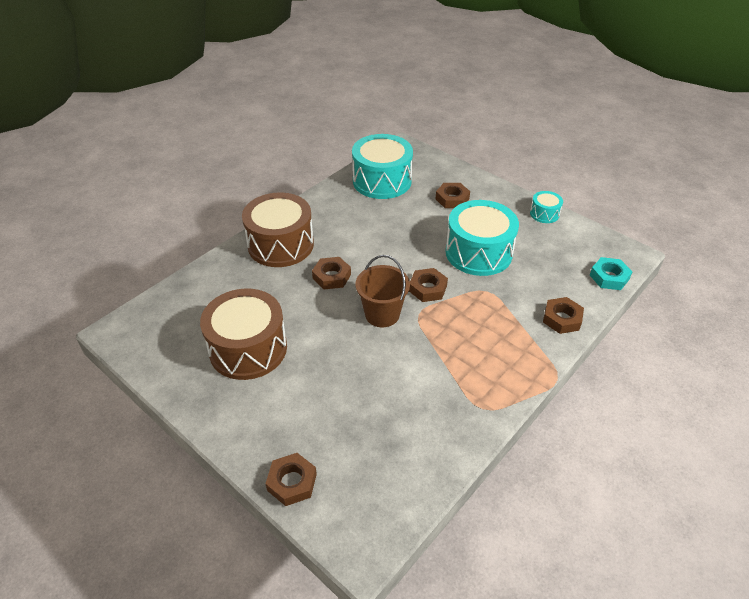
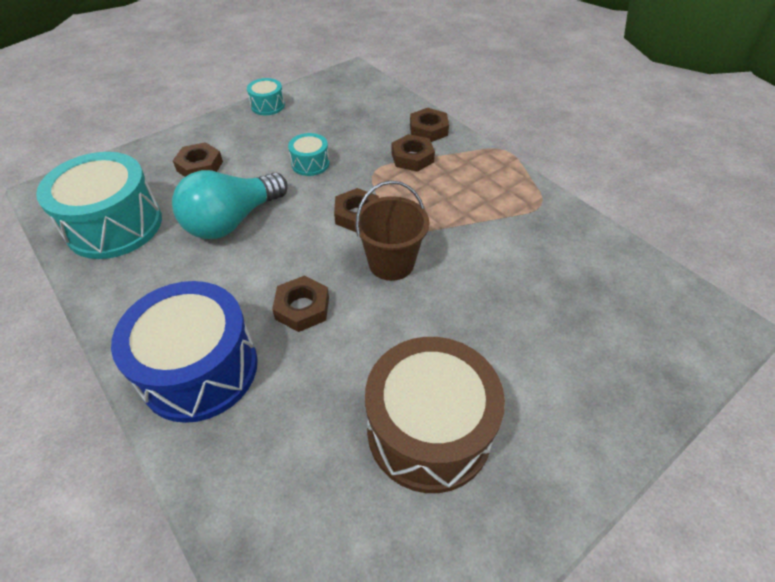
camera: 80 degrees left, 5 degrees up
(280, 244) = (199, 369): brown drum -> blue drum
(292, 482) = (658, 386): brown nut -> brown nut (412, 157)
(401, 228) = (232, 221): none -> turquoise light bulb
(478, 252) = (310, 164): turquoise drum -> turquoise drum, size x0.47
(609, 277) = (380, 90): turquoise nut -> none

